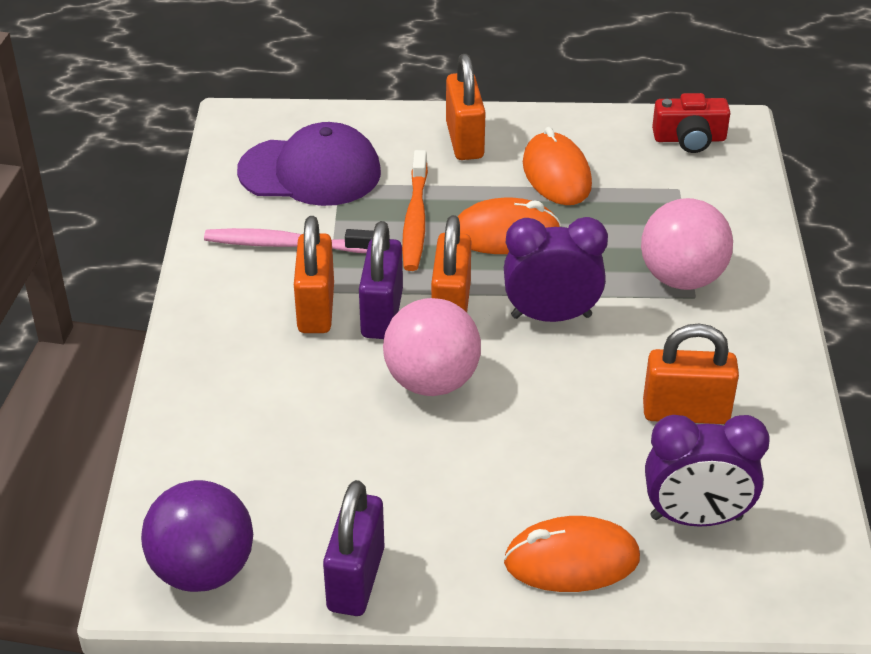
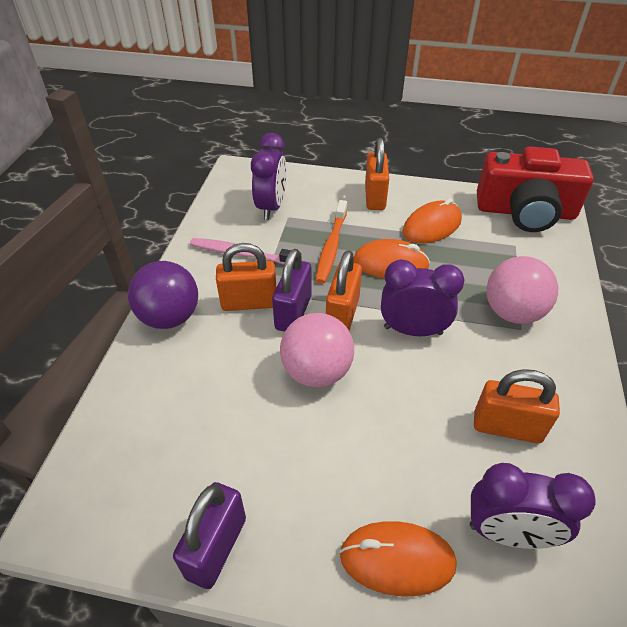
camera: 10 degrees right, 5 degrees up
(203, 570) = (101, 516): purple ball -> purple ball (170, 317)
(310, 172) = (271, 207): purple cap -> purple clock
(316, 308) = (249, 302): orange padlock -> orange padlock turned 75 degrees clockwise
(556, 174) = (432, 226): orange mouse -> orange mouse turned 60 degrees clockwise
(689, 139) = (525, 212): red camera -> red camera, size x2.00

